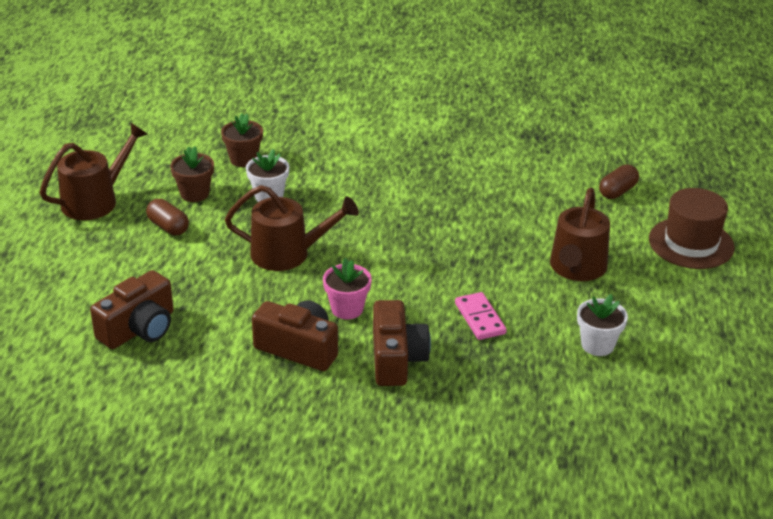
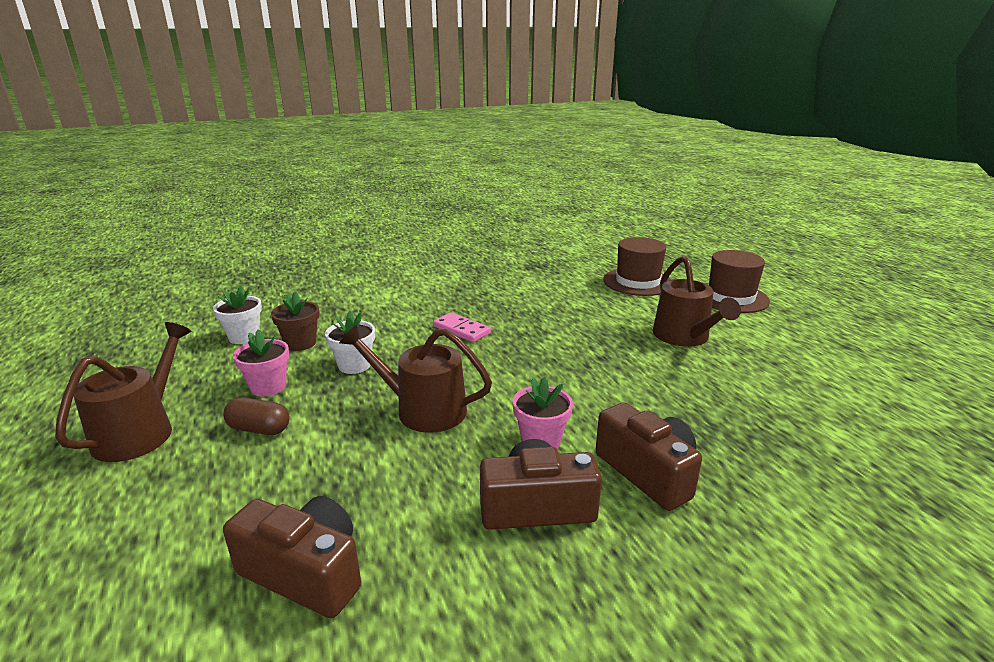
camera: 30 degrees left, 10 degrees down
(139, 329) = (305, 572): brown camera -> brown camera turned 75 degrees counterclockwise
(194, 194) = (268, 387): brown flower pot -> pink flower pot
(287, 253) = (423, 410): brown watering can -> brown watering can turned 135 degrees counterclockwise
(479, 318) = (669, 402): pink domino -> pink domino (461, 330)
(597, 345) = (785, 387): white flower pot -> white flower pot (244, 337)
(617, 191) = (637, 282): brown capsule -> brown hat

